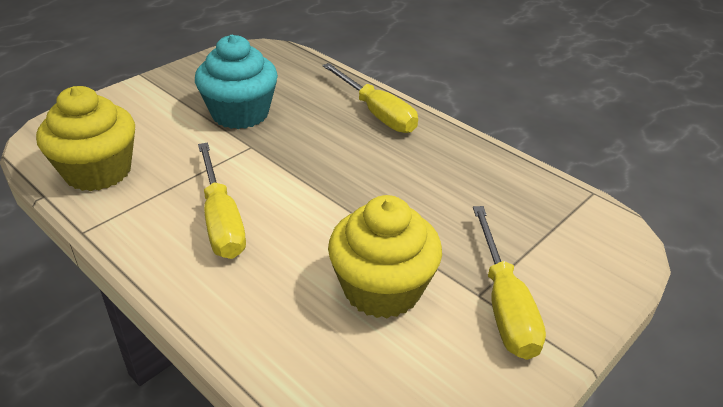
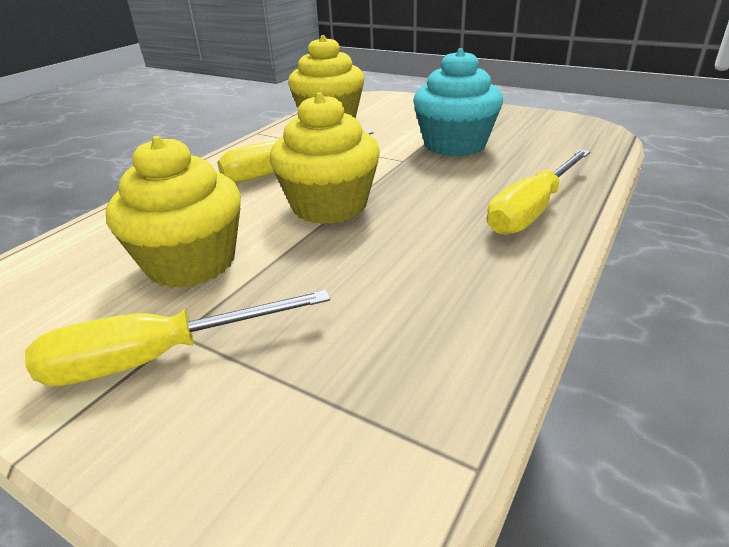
camera: 80 degrees right, 5 degrees down
(319, 200) = (329, 206): none -> yellow cupcake

